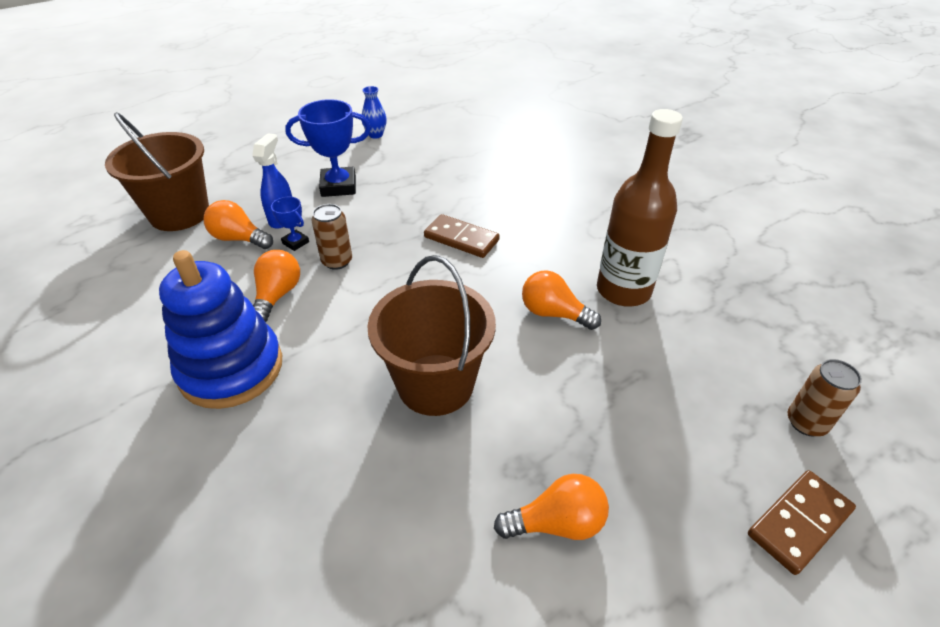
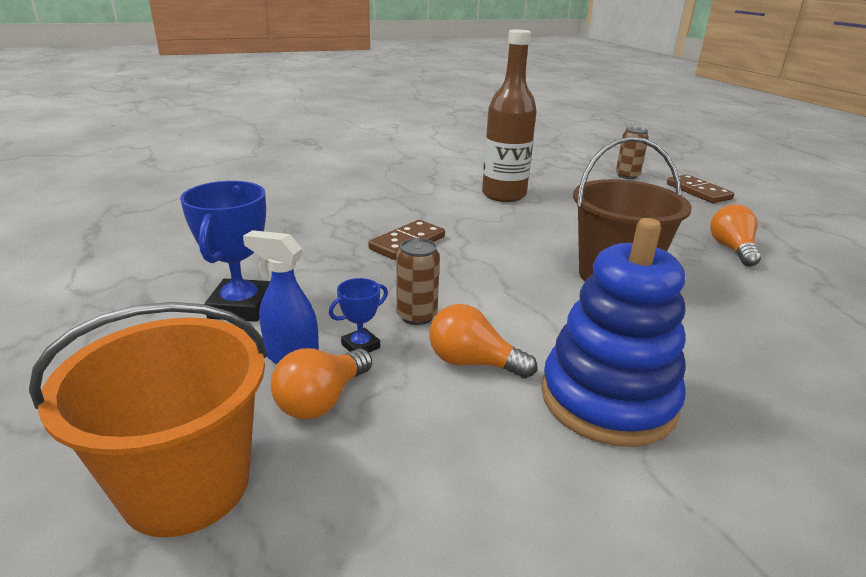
camera: 80 degrees left, 15 degrees down
(179, 214) = (187, 485): brown bucket -> orange bucket
(375, 135) = (125, 271): blue vase -> none
(553, 313) = (527, 221): orange light bulb -> none

